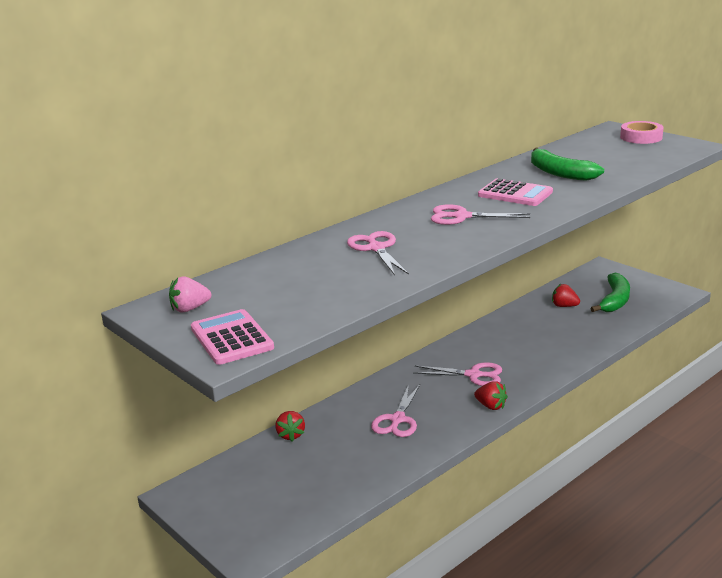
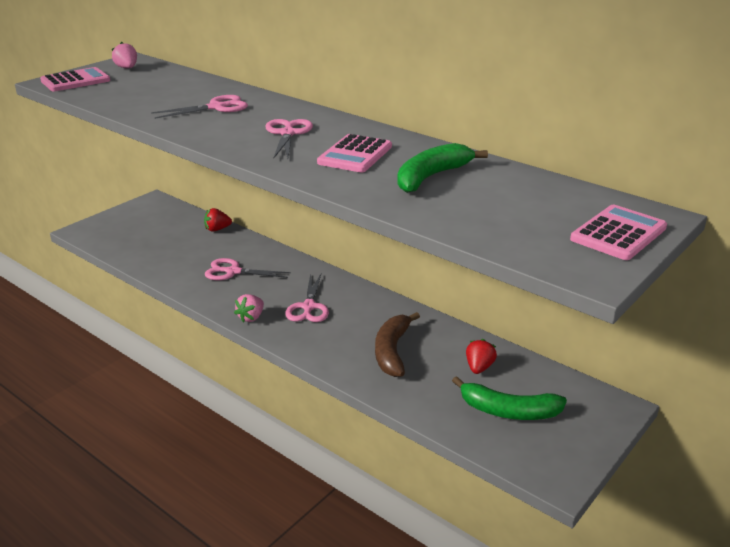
camera: 80 degrees right, 5 degrees up
(491, 406) = (251, 317): red strawberry -> pink strawberry
(545, 338) = (392, 351): none -> brown banana
(641, 137) = (618, 234): pink tape -> pink calculator

